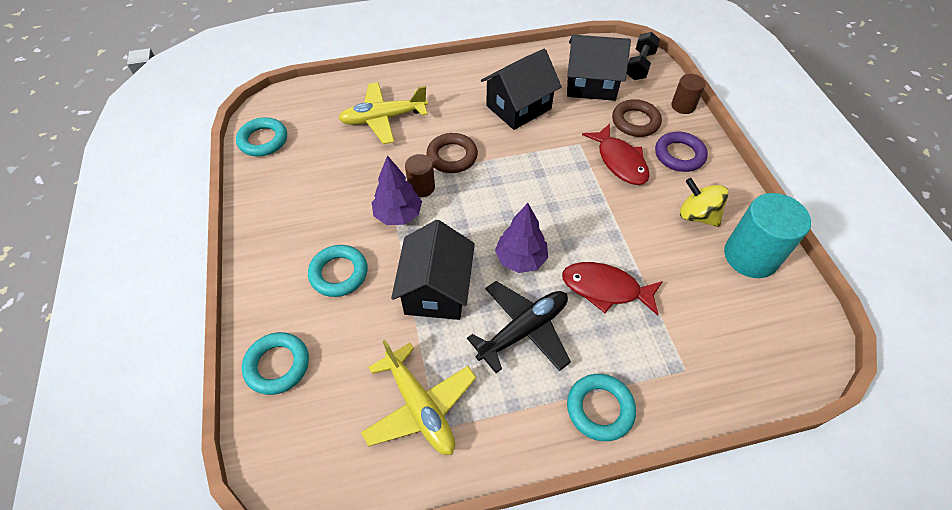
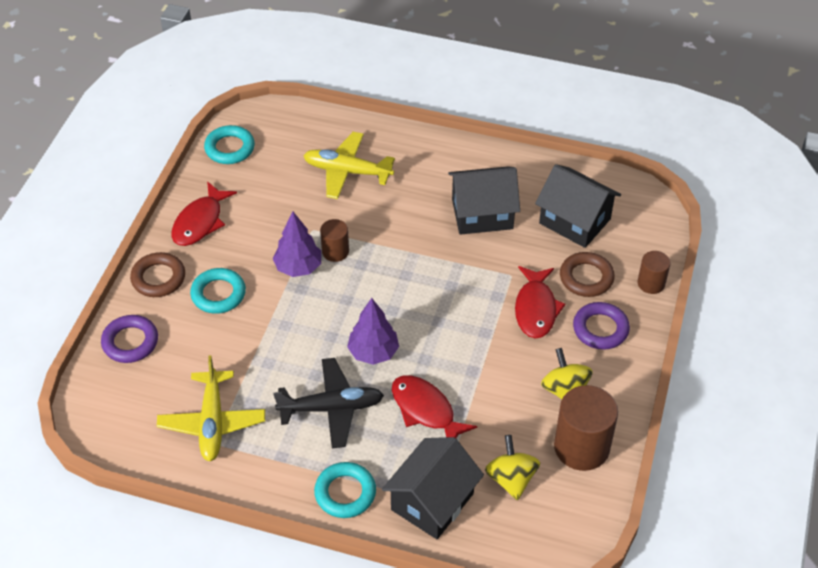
camera: 30 degrees right, 5 degrees down
(276, 215) = (200, 222): none -> red fish
(277, 365) = (130, 342): turquoise ring -> purple ring
(436, 290) = (285, 344): black house -> black house (432, 501)
(452, 156) = (383, 235): brown ring -> brown ring (158, 278)
(640, 65) = (645, 222): black dumbbell -> none
(724, 313) = (511, 479): none -> yellow spinning top
(750, 256) = (581, 447): turquoise cylinder -> brown cylinder

